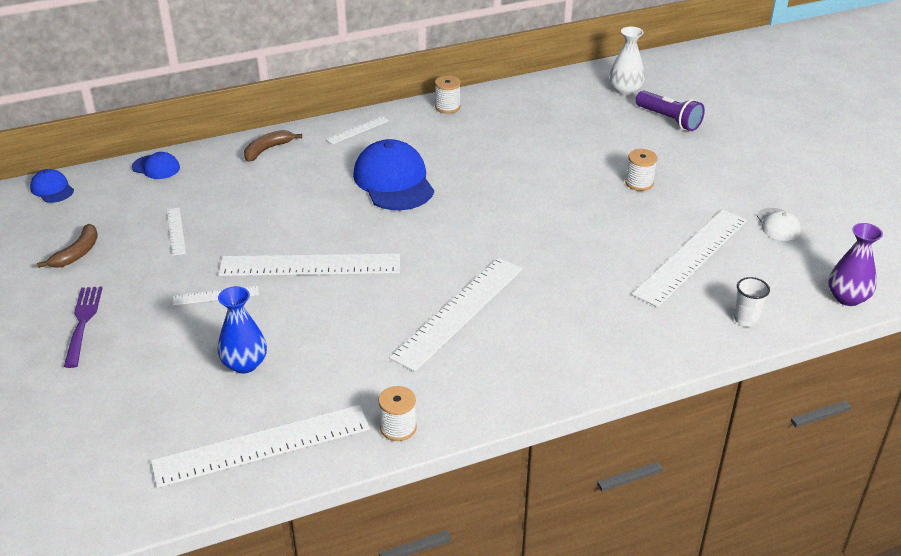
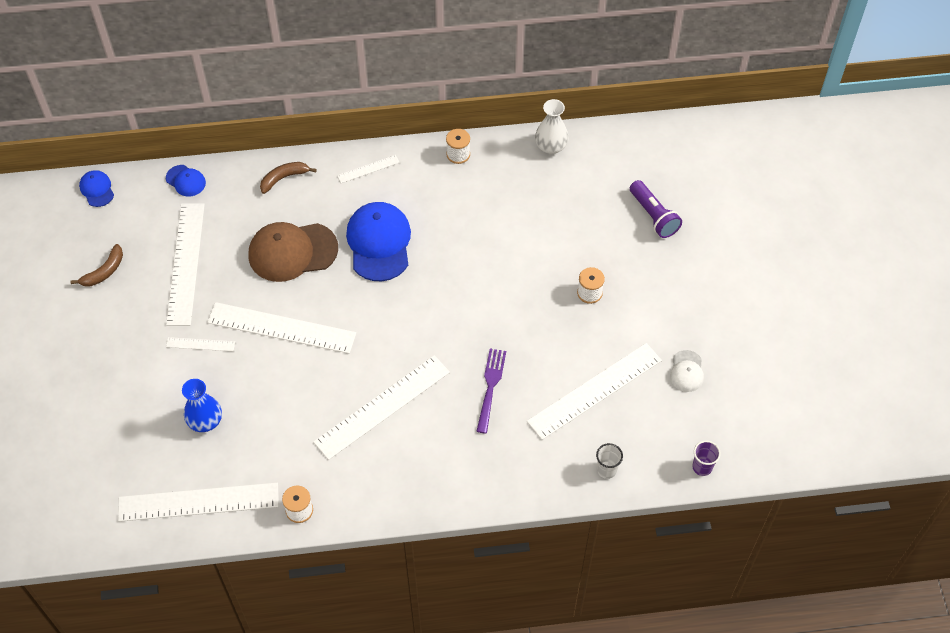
camera: 15 degrees right, 20 degrees up
(83, 323) = (96, 350): purple fork -> purple fork (490, 387)
(176, 231) = (185, 263): white ruler -> white ruler, size x2.20
(298, 203) = (292, 252): none -> brown cap
(625, 90) = (631, 166): white vase -> white vase (551, 146)
(847, 298) = (702, 467): purple vase -> purple cup

